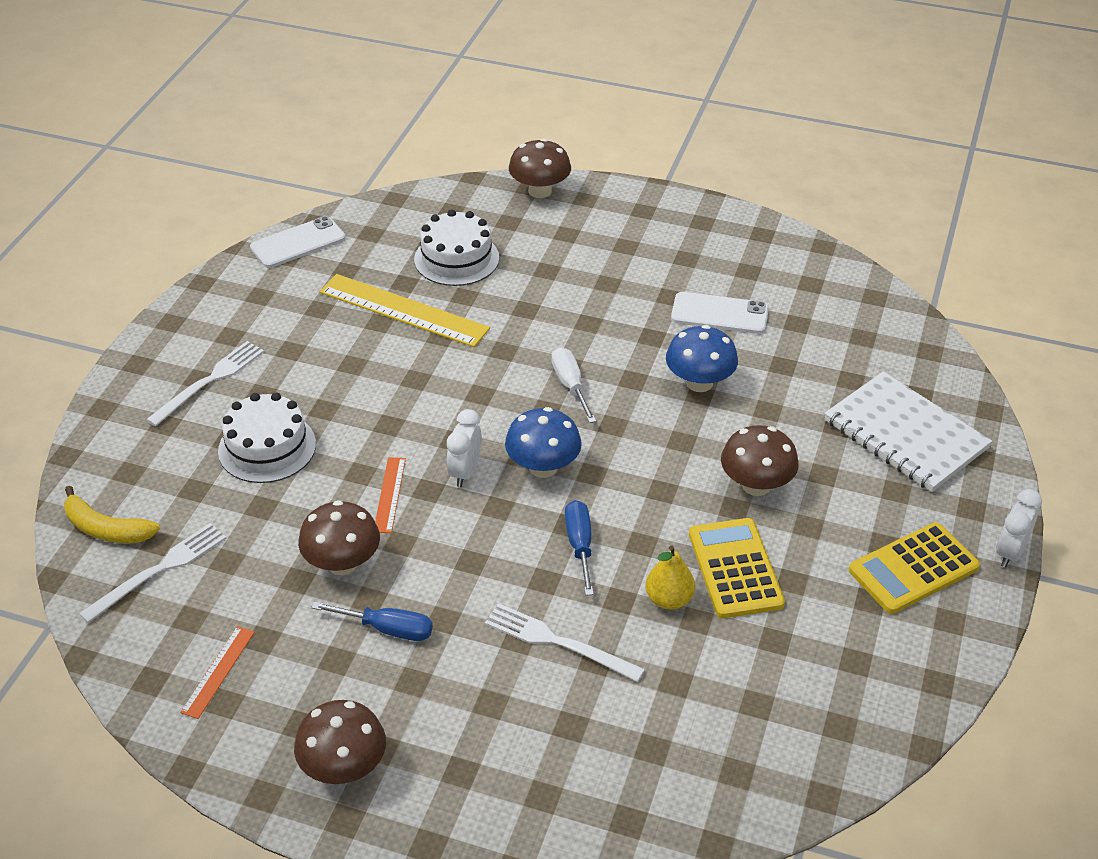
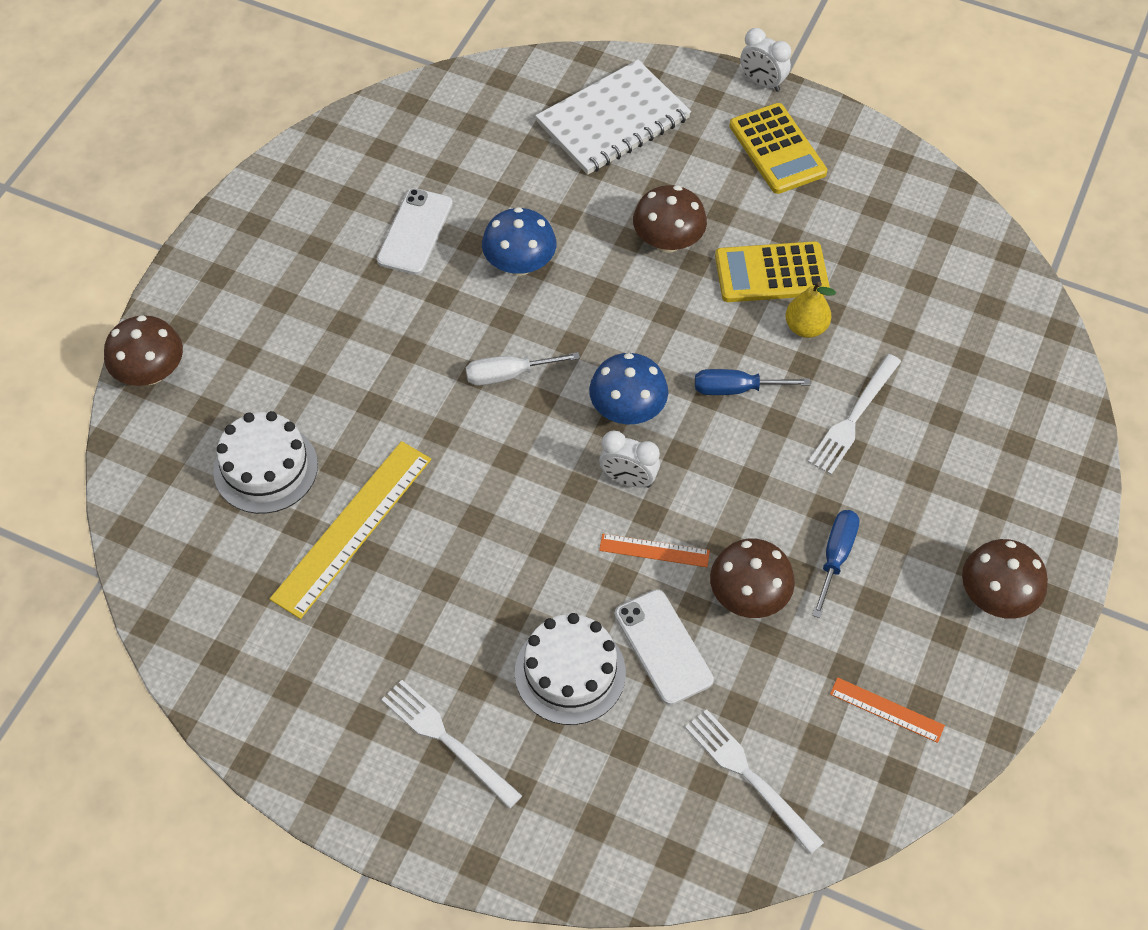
camera: 85 degrees left, 15 degrees up
(106, 529) = (684, 839): yellow banana -> none
(298, 243) = (192, 645): white phone -> white phone (663, 647)

